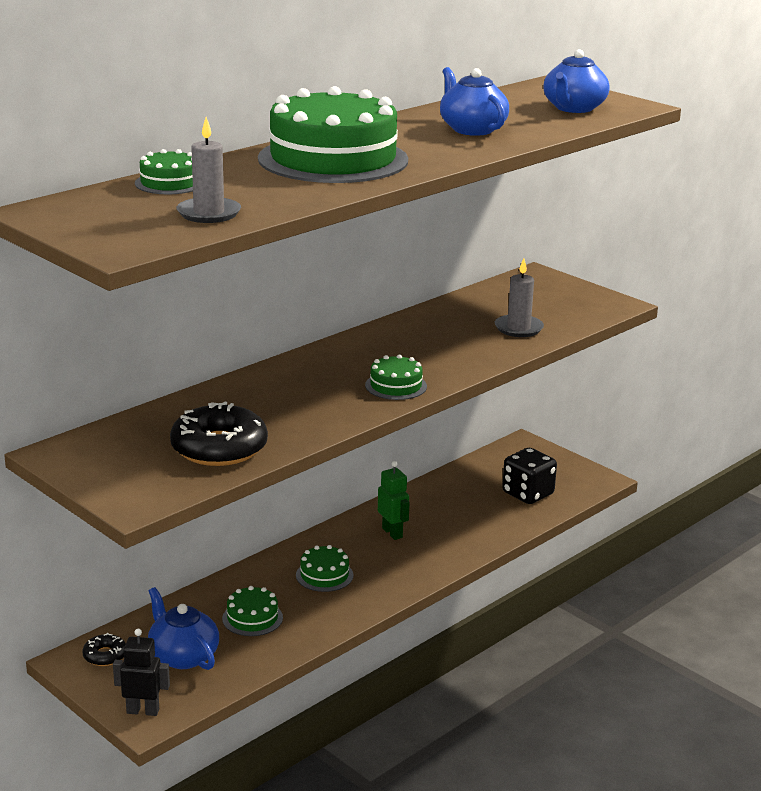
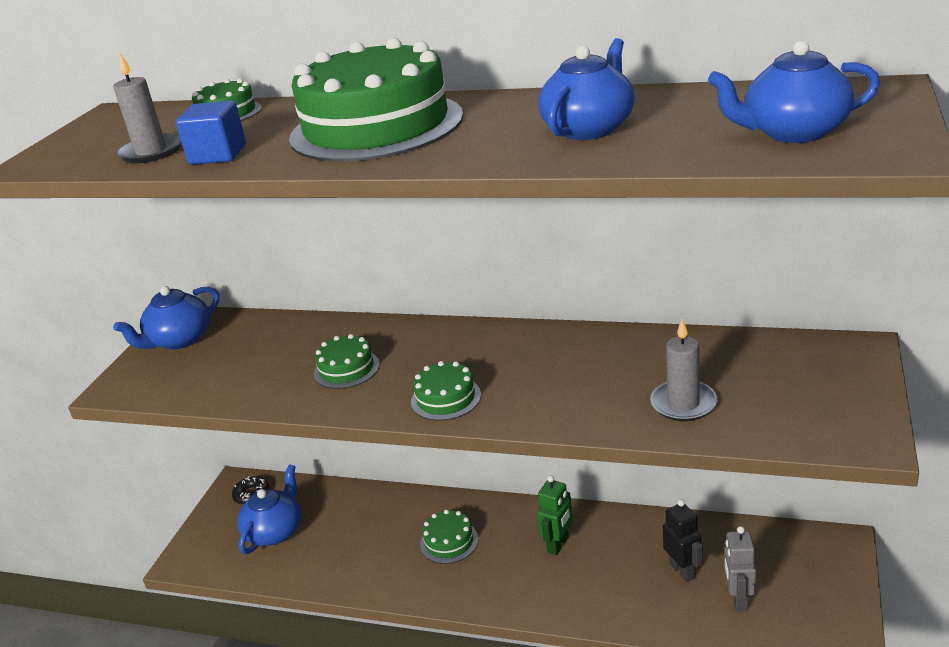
camera: 65 degrees right, 5 degrees up
(96, 461) = (179, 340): none -> blue teapot
(143, 711) = (194, 551): black robot -> black robot (682, 571)
(219, 448) = (238, 375): black donut -> none
(252, 618) = (352, 537): green cake -> green cake (346, 369)
(277, 199) = (218, 155): none -> blue cube
(528, 494) = (738, 599): black dice -> grey robot

